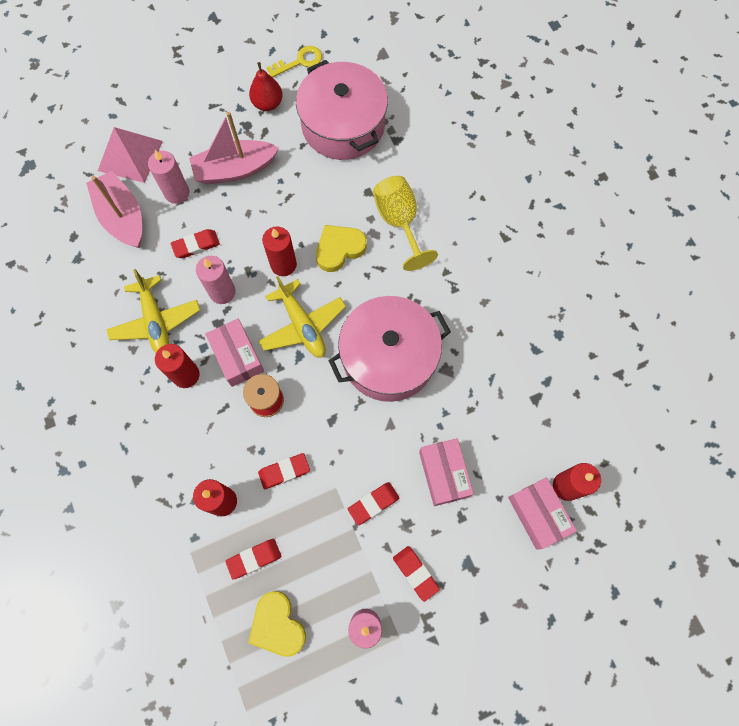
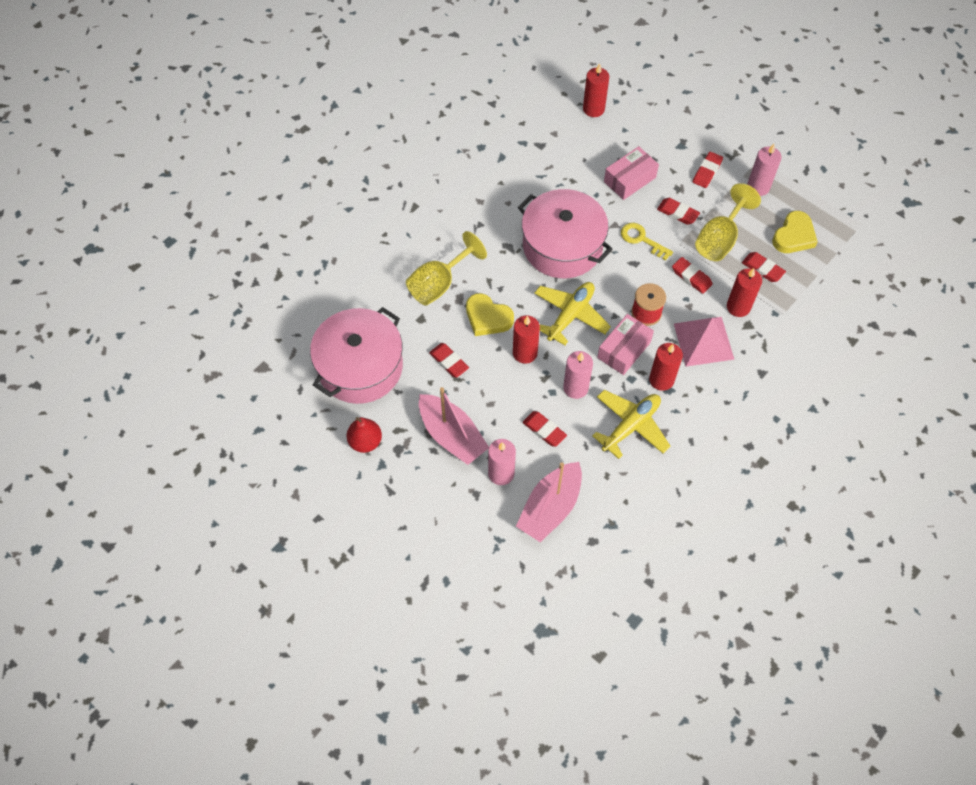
camera: 115 degrees left, 10 degrees down
(130, 155) = (482, 537): pink pyramid -> pink pyramid (703, 341)
(299, 62) = (303, 436): yellow key -> yellow key (642, 239)
(309, 197) = (449, 362): none -> red eraser
(316, 532) = (719, 239): none -> yellow goblet
(538, 514) = (623, 118): pink box -> none

